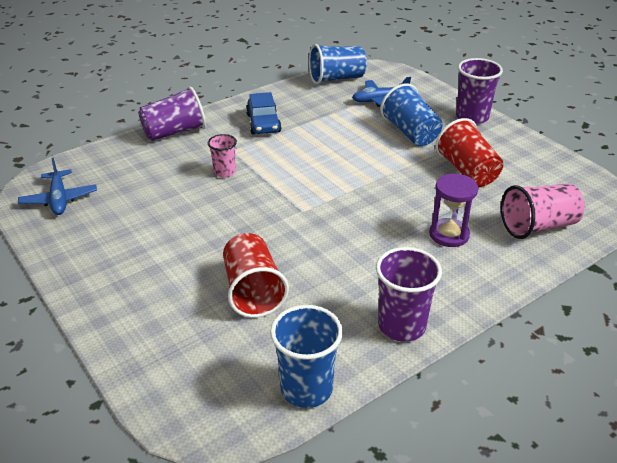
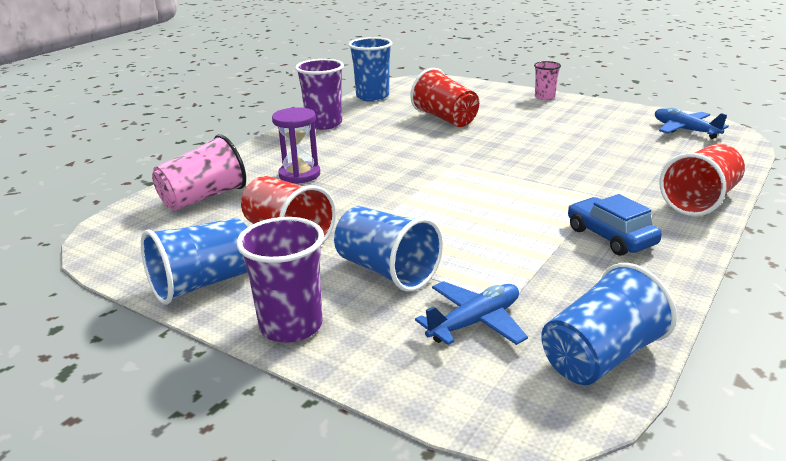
camera: 160 degrees right, 10 degrees down
(174, 132) = (700, 201): purple cup -> red cup
(224, 172) = (574, 176): pink cup -> pink cup (544, 97)
(523, 149) = (204, 283): none -> blue cup

